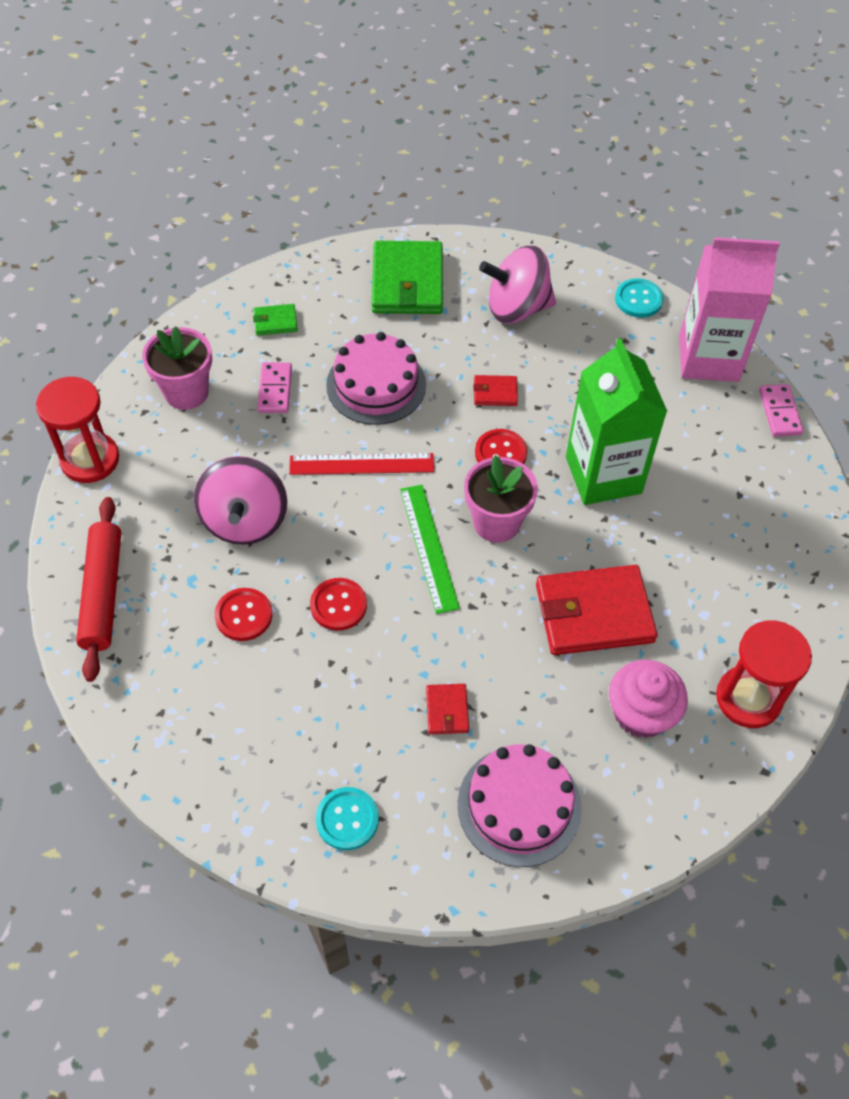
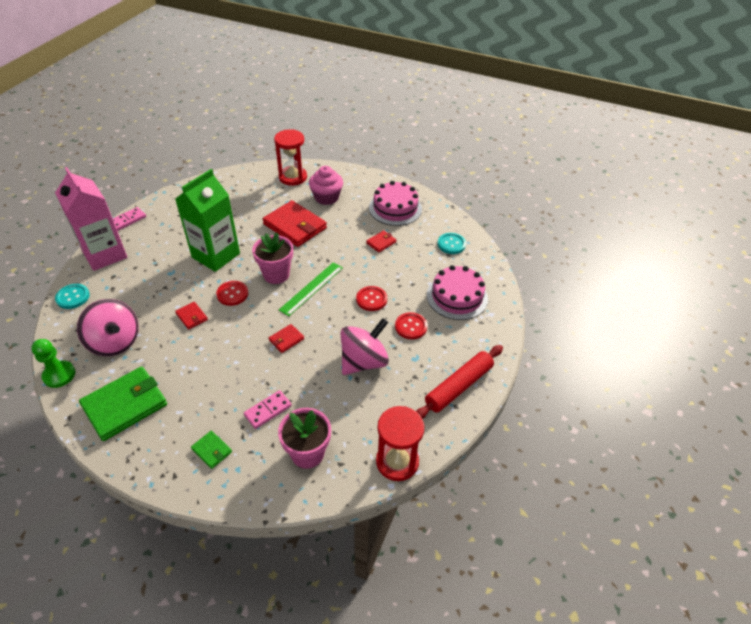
camera: 130 degrees left, 10 degrees down
(361, 464) = (286, 339): red ruler -> red wallet
(376, 385) = (226, 367): pink cake -> pink cake (457, 297)
(506, 249) = (59, 375): none -> green pawn

